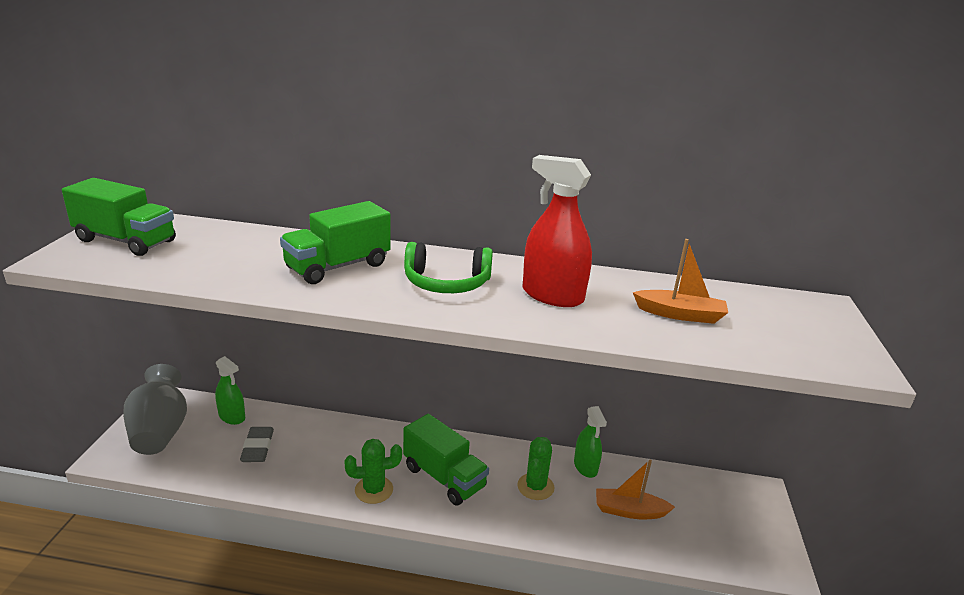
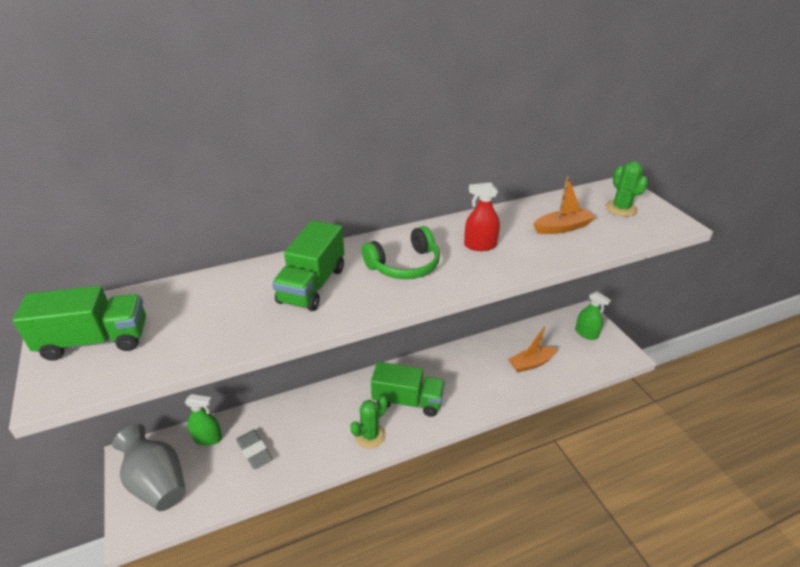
camera: 30 degrees left, 10 degrees up
(535, 487) = (468, 376): green cactus -> green cactus (621, 208)
(552, 295) = (480, 245): red spray bottle -> red spray bottle, size x0.64
(585, 467) = (484, 347): green spray bottle -> green spray bottle (586, 333)

